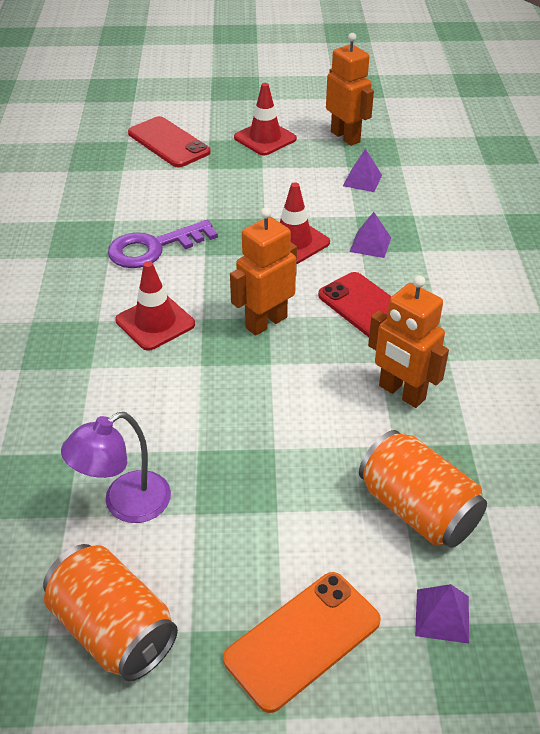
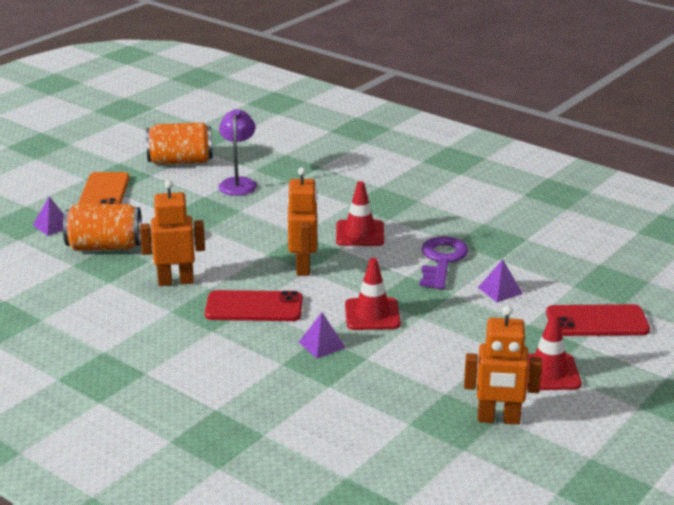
camera: 130 degrees right, 15 degrees down
(362, 180) = (412, 388): purple pyramid -> purple pyramid (500, 290)

